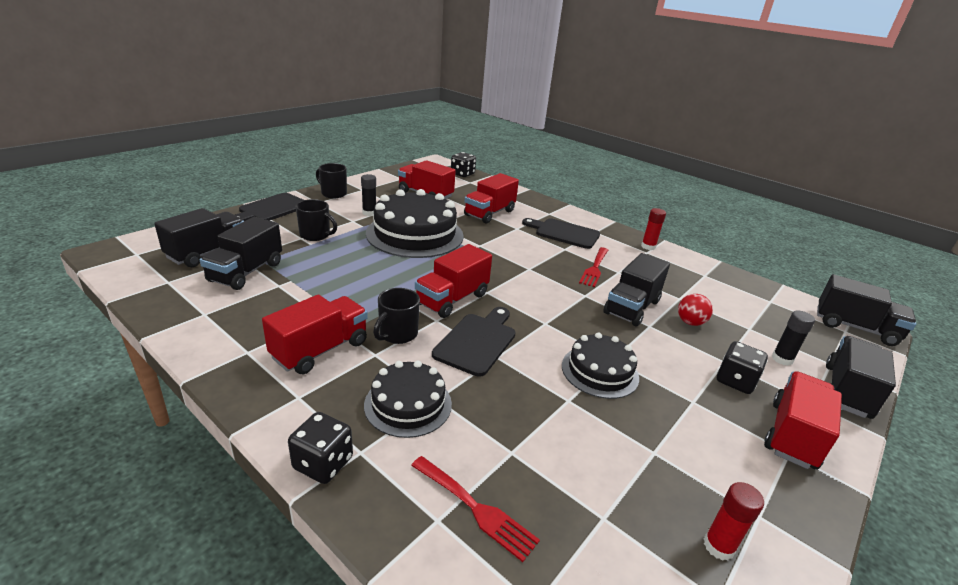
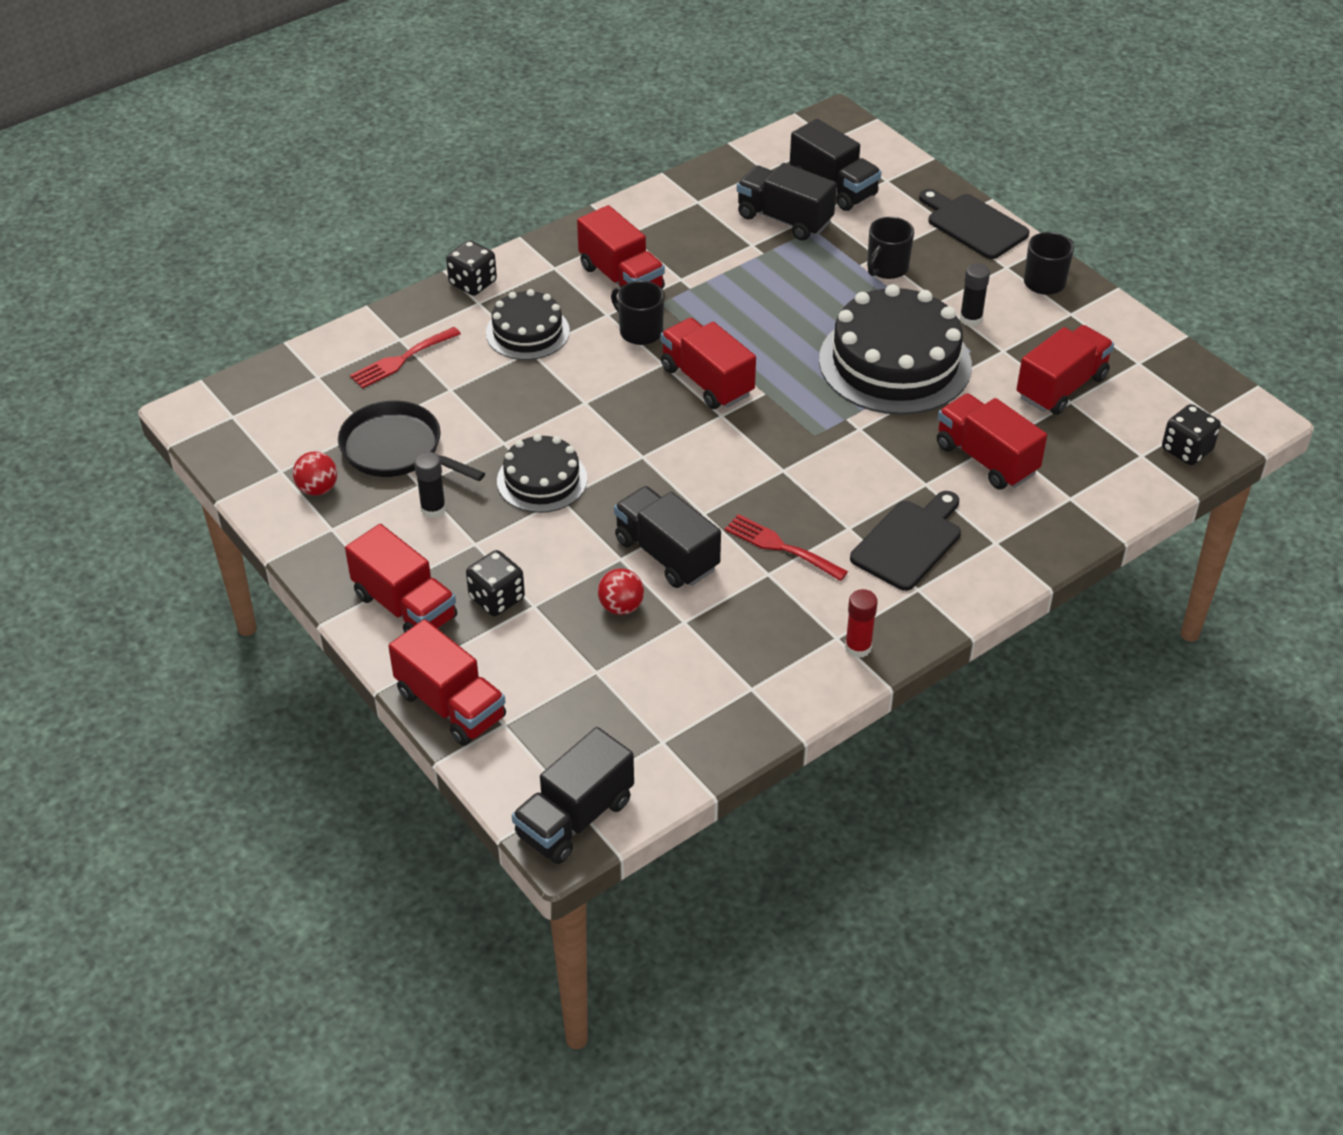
camera: 105 degrees right, 15 degrees up
(477, 341) = (615, 390): black cutting board -> none
(619, 482) = (396, 449): none -> black pan
(718, 546) = (318, 489): red glue stick -> red ball
(782, 359) = (524, 671): black glue stick -> black glue stick (433, 509)
(847, 391) = (450, 705): black truck -> red truck

